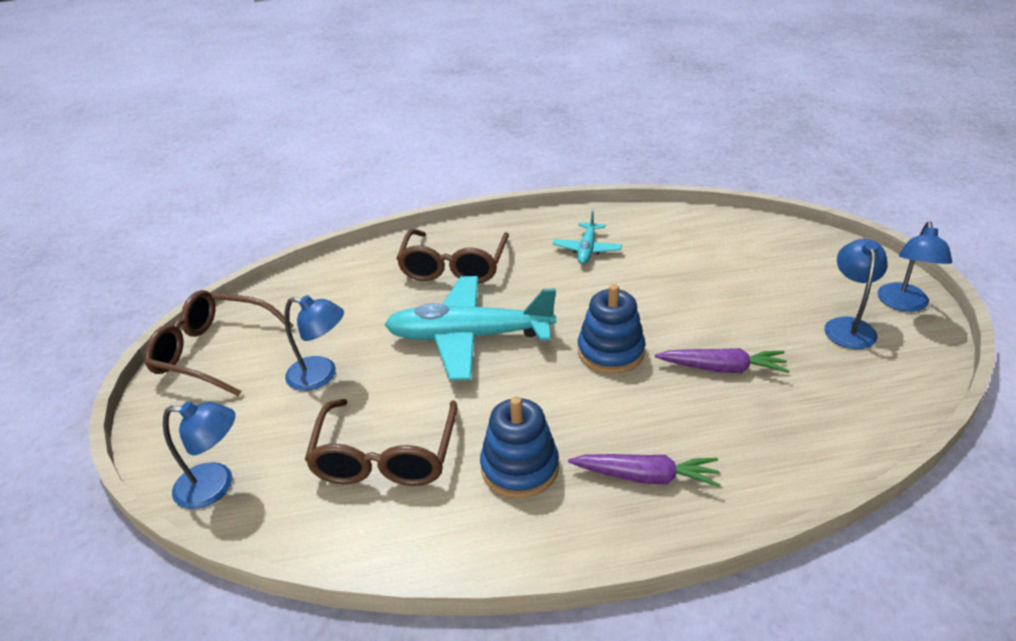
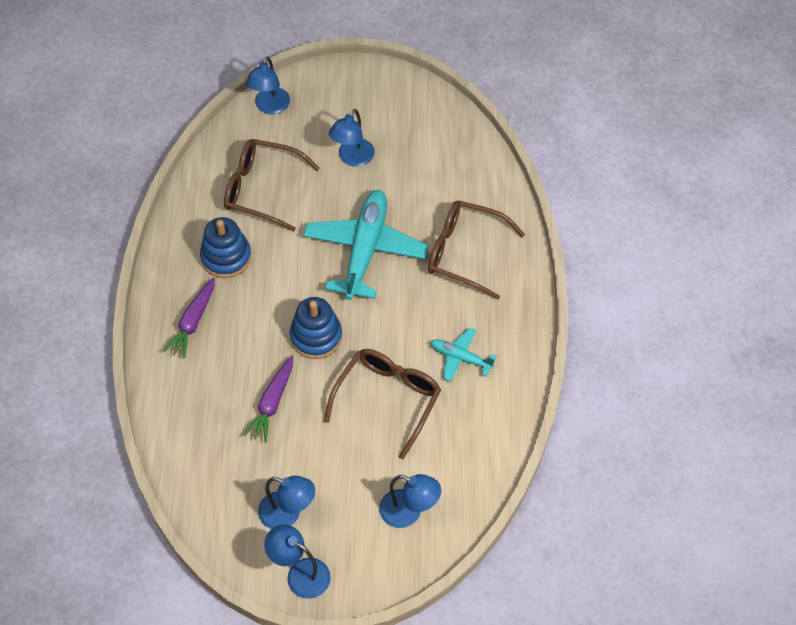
camera: 100 degrees right, 20 degrees up
(213, 352) = (401, 97): brown glasses -> brown glasses (388, 399)
(777, 252) = (409, 512): none -> blue lamp

